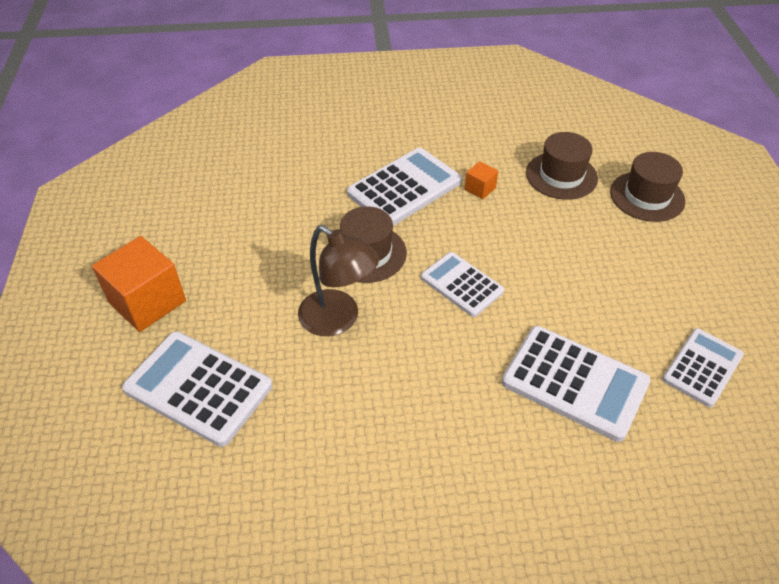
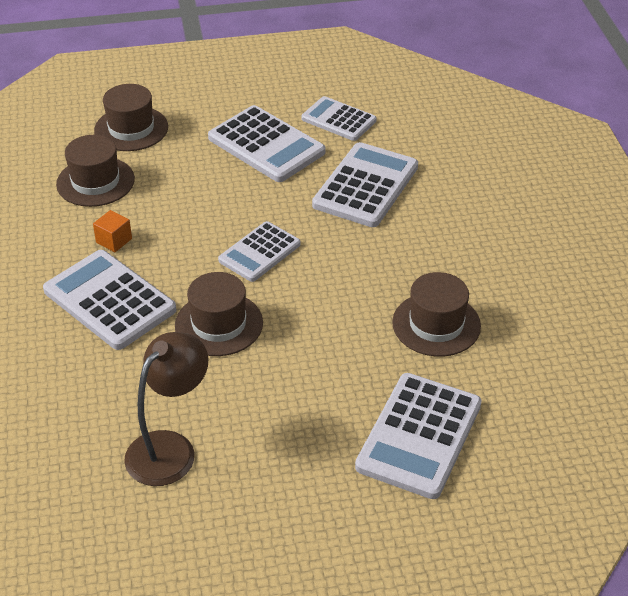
camera: 95 degrees left, 5 degrees down
(147, 302) = (308, 510): orange cube -> none
(338, 320) = (316, 338): brown lamp -> brown lamp (170, 448)
(342, 423) = (436, 324): none -> brown hat
(638, 297) = (266, 145): none -> white calculator

